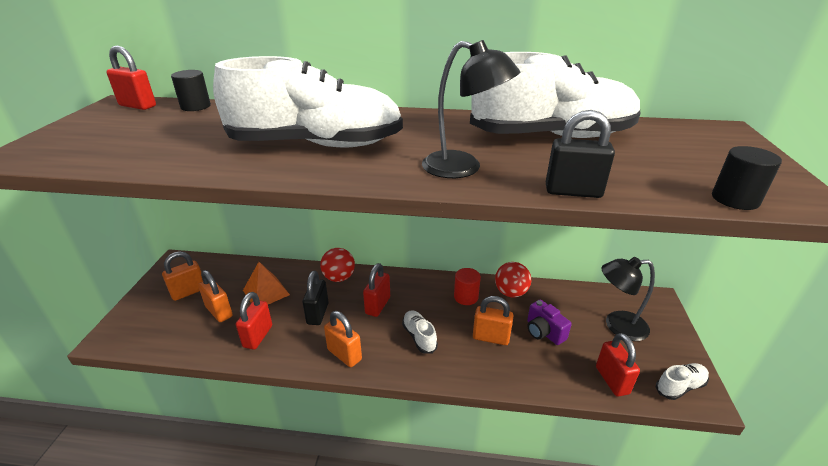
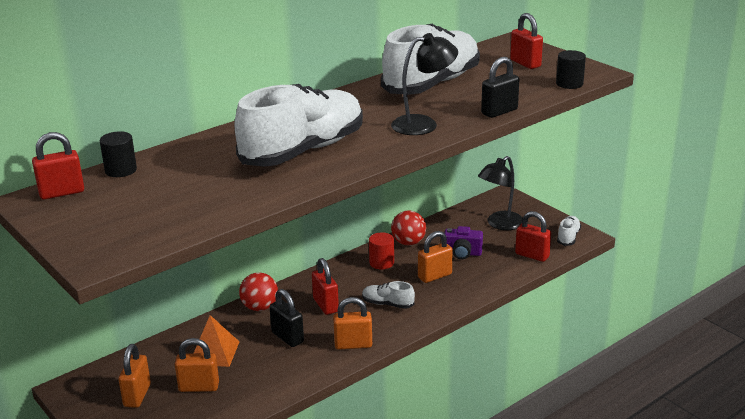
camera: 45 degrees left, 5 degrees down
(258, 336) = (266, 377): red padlock -> red padlock (525, 63)

